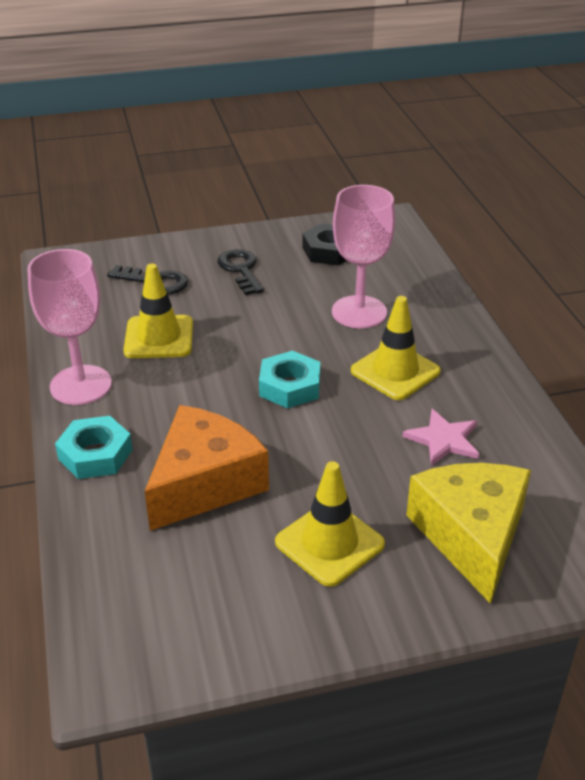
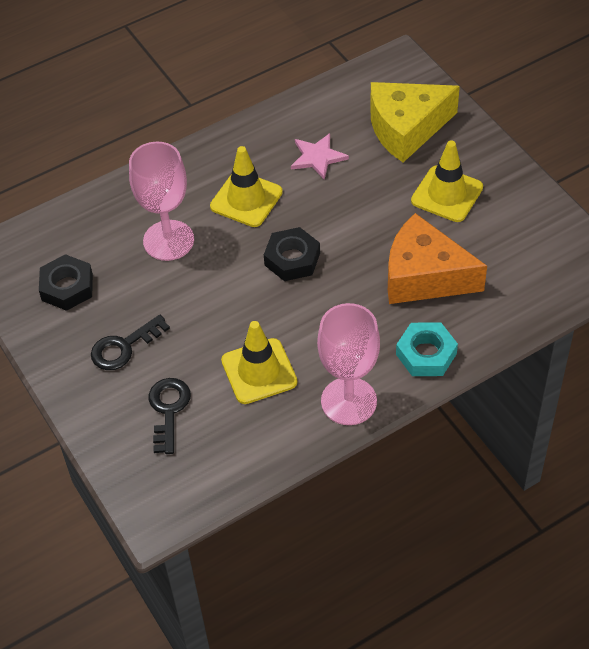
camera: 105 degrees left, 15 degrees up
(290, 386) = (292, 259): turquoise nut -> black nut

